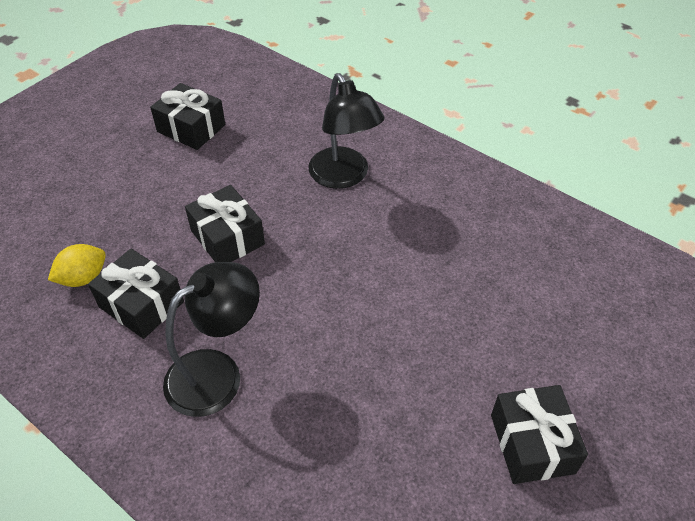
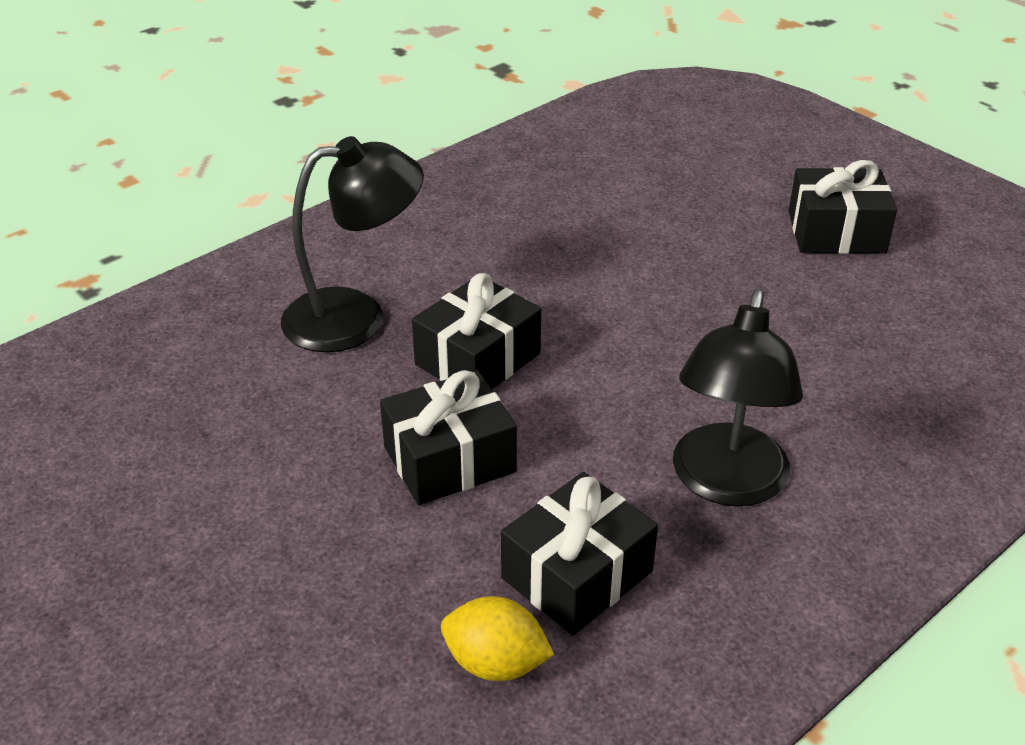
camera: 80 degrees left, 10 degrees down
(83, 278) = (495, 663): yellow lemon -> yellow lemon turned 45 degrees counterclockwise
(191, 128) = (128, 498): black gift -> black gift (478, 359)
(217, 373) = (726, 484): black lamp -> black lamp turned 135 degrees counterclockwise

